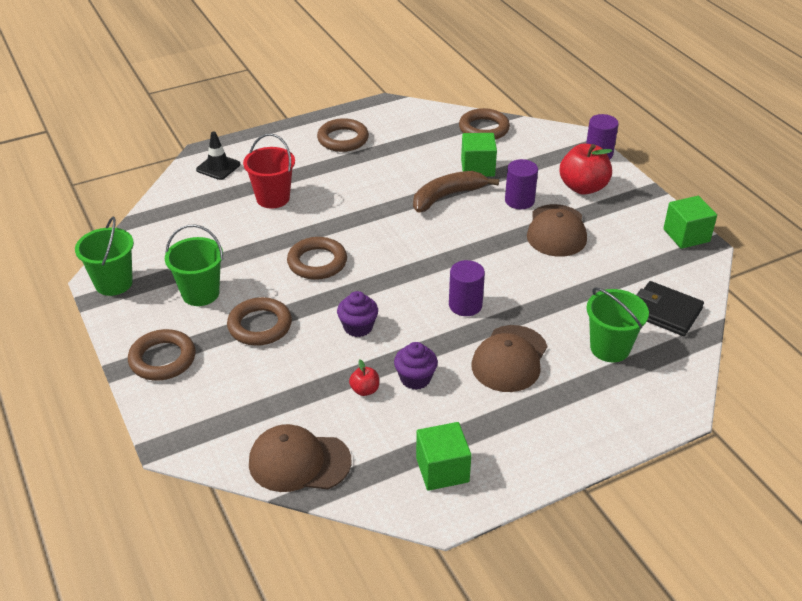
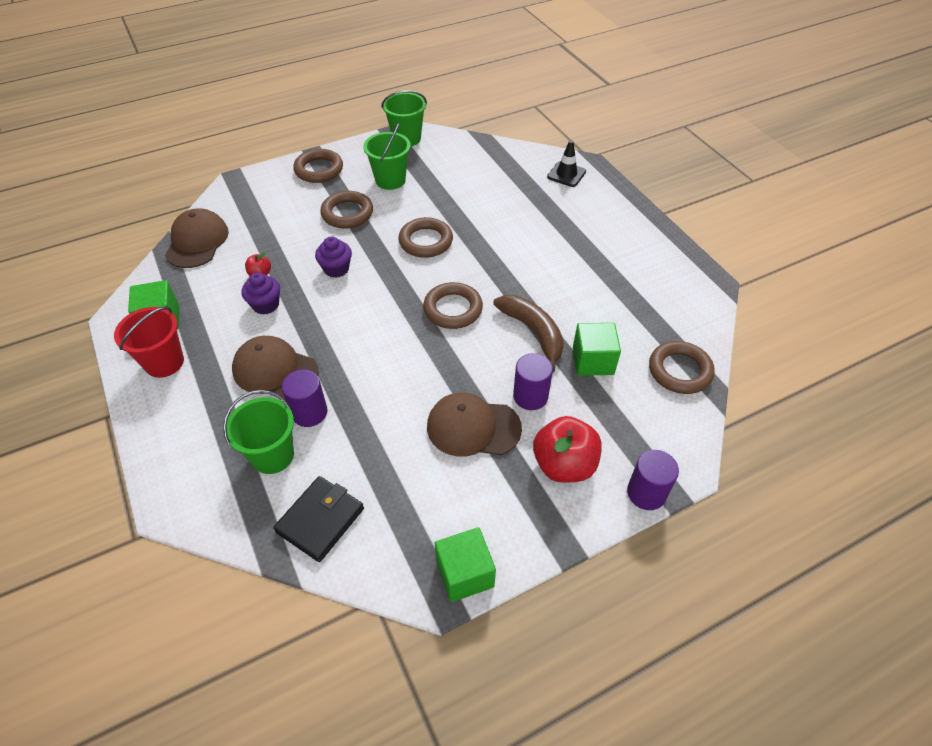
camera: 90 degrees right, 10 degrees up
(273, 198) = (521, 210): red bucket -> red bucket (164, 362)
(343, 139) = (630, 251): brown ring -> brown ring (453, 309)
(465, 305) = (355, 341): purple cylinder -> purple cylinder (309, 412)

